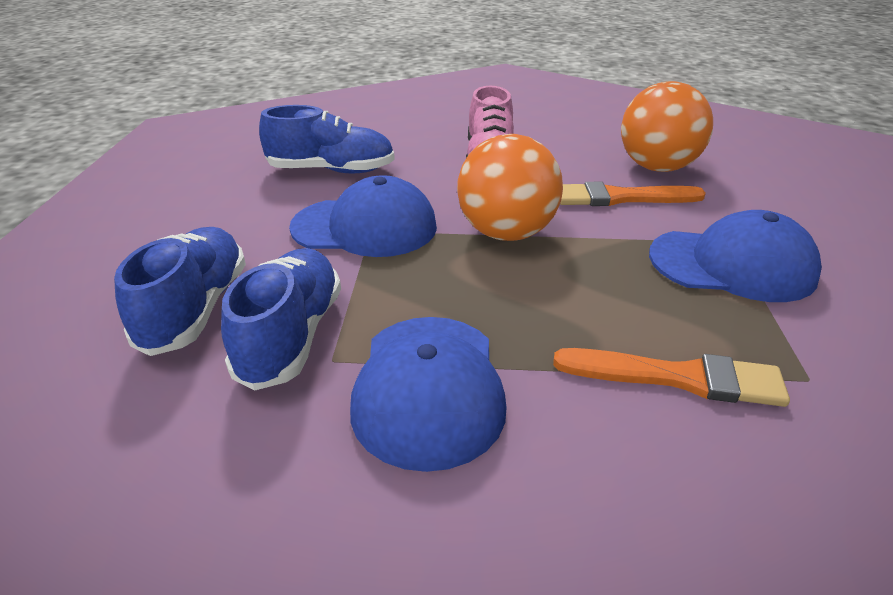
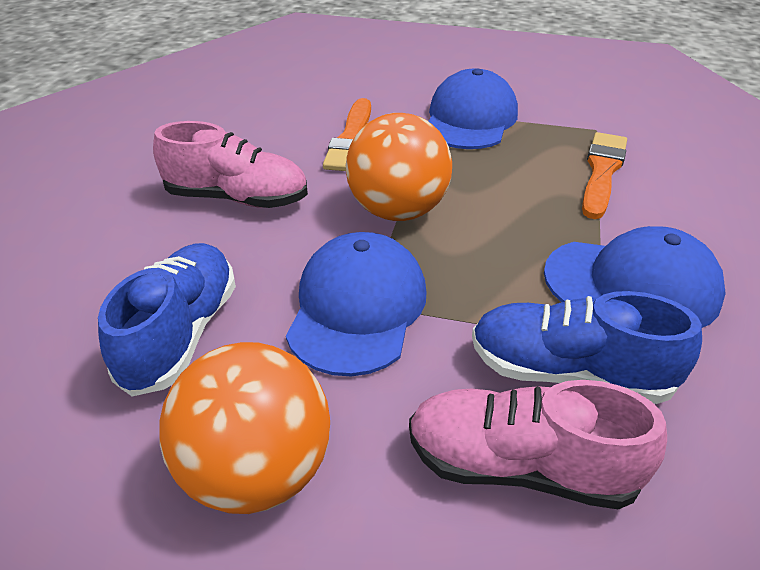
camera: 80 degrees left, 5 degrees up
(195, 309) = (519, 466): blue shoe -> pink shoe
(657, 167) = (300, 110): orange ball -> orange ball (257, 471)

